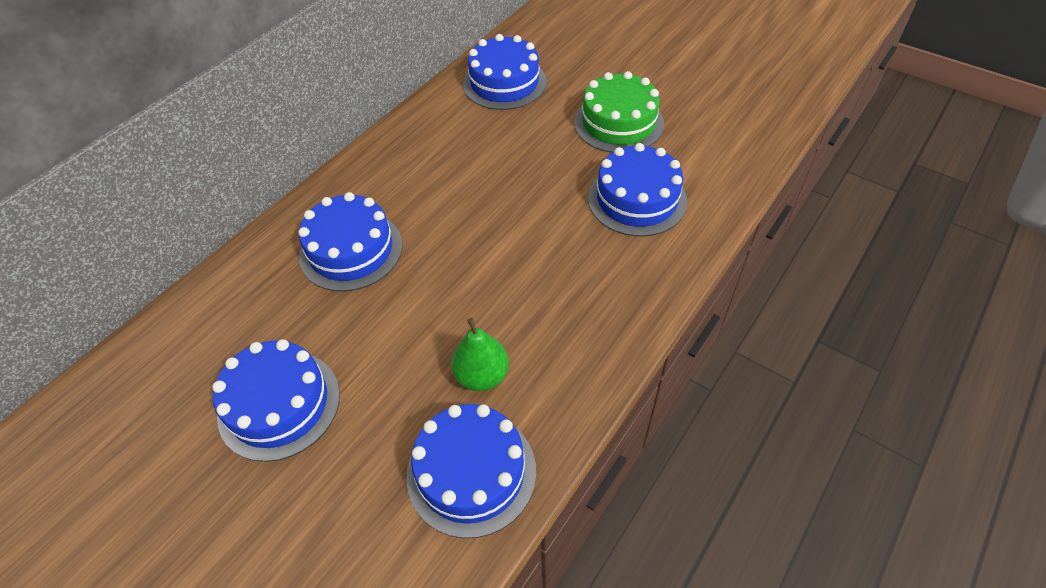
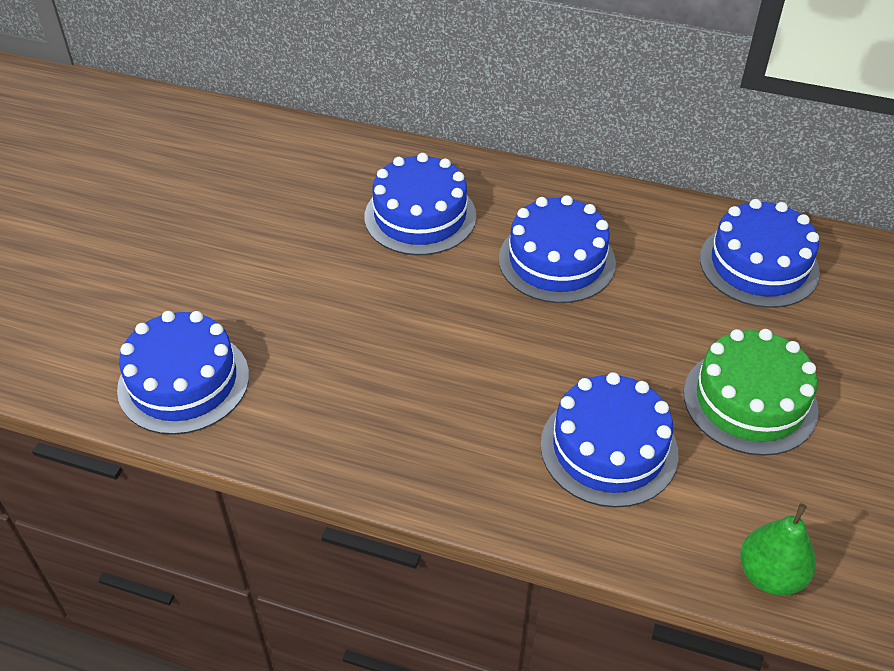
camera: 70 degrees right, 5 degrees down
(279, 404) = (227, 229): blue cake -> blue cake (556, 261)
(482, 375) = (294, 361): green pear -> green pear (770, 575)

